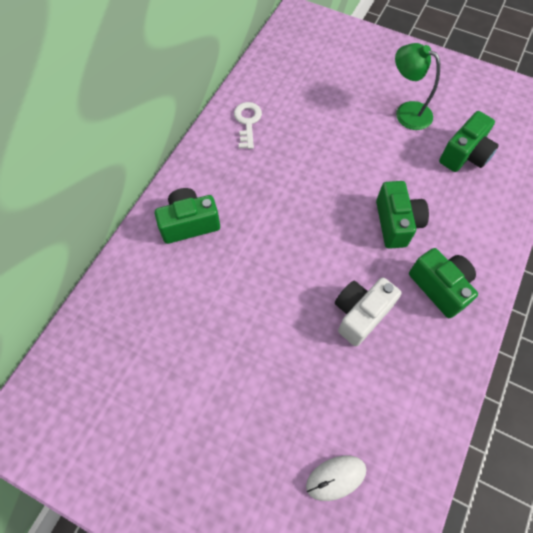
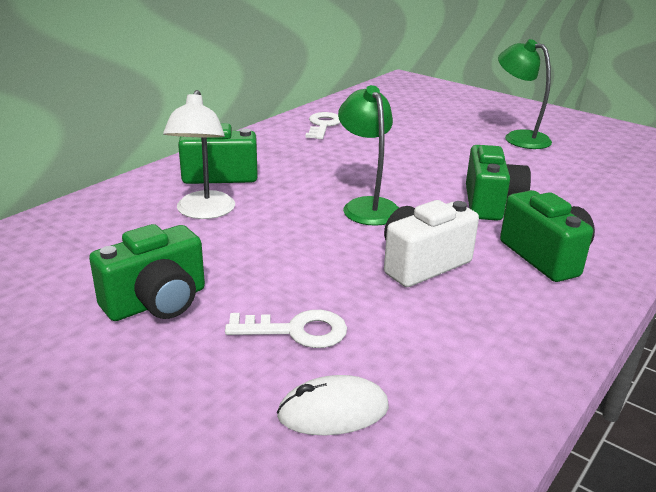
camera: 10 degrees right, 35 degrees down
(194, 280) = (204, 212): none -> white lamp
(297, 407) = (297, 331): none -> white key
(309, 246) = (367, 206): none -> green lamp
(464, 155) = (591, 170): green camera -> green camera (157, 302)

